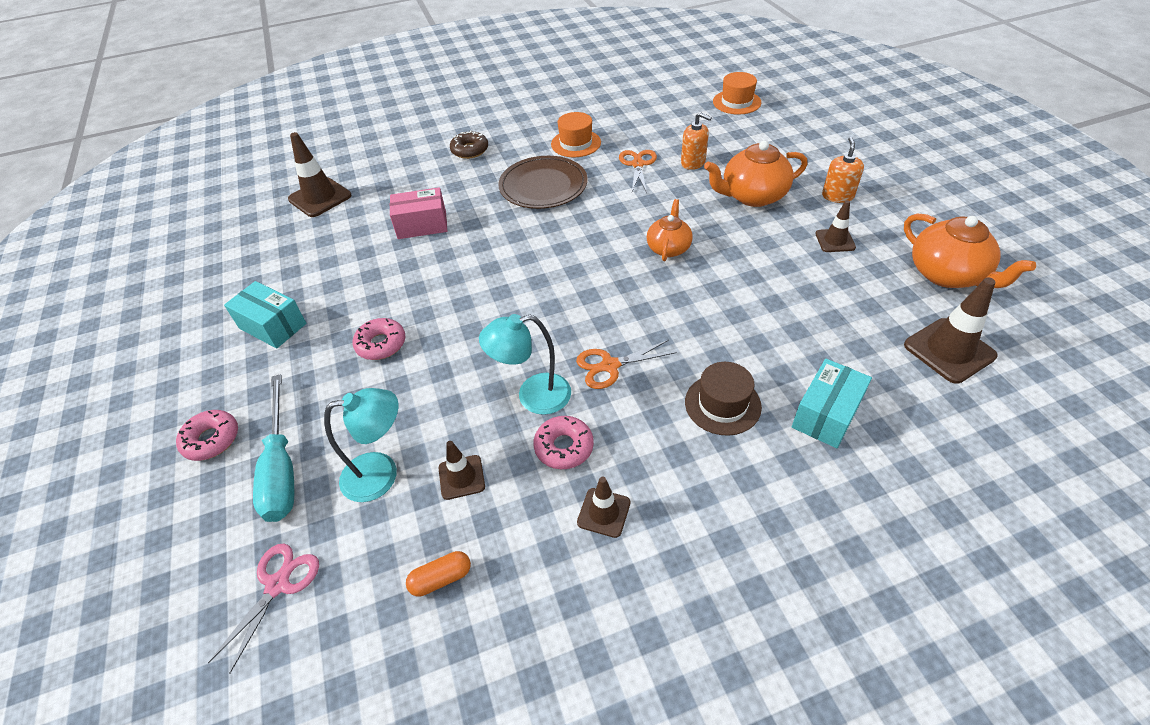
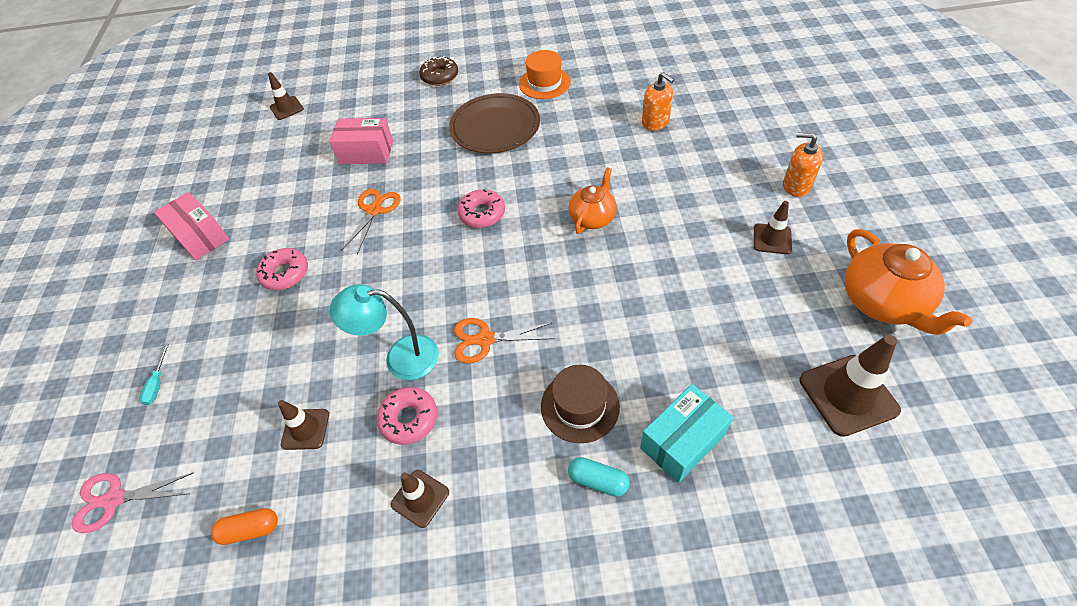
camera: 15 degrees right, 5 degrees up
(211, 440) = (111, 342): pink donut -> pink donut (482, 213)
(272, 326) = (200, 236): turquoise box -> pink box
(277, 585) = (114, 499): pink scissors -> pink scissors turned 135 degrees counterclockwise
(281, 468) = (157, 383): turquoise screwdriver -> turquoise screwdriver, size x0.42
(320, 197) = (286, 108): brown traffic cone -> brown traffic cone, size x0.59
(381, 474) = (238, 409): turquoise lamp -> none
(638, 164) = (597, 116): orange scissors -> orange scissors (374, 210)
(736, 102) = (729, 56): orange hat -> none
(752, 196) = (703, 171): orange teapot -> none
(765, 462) = (598, 481): none -> turquoise capsule
(837, 196) = (796, 185): orange soap dispenser -> orange soap dispenser turned 90 degrees counterclockwise

